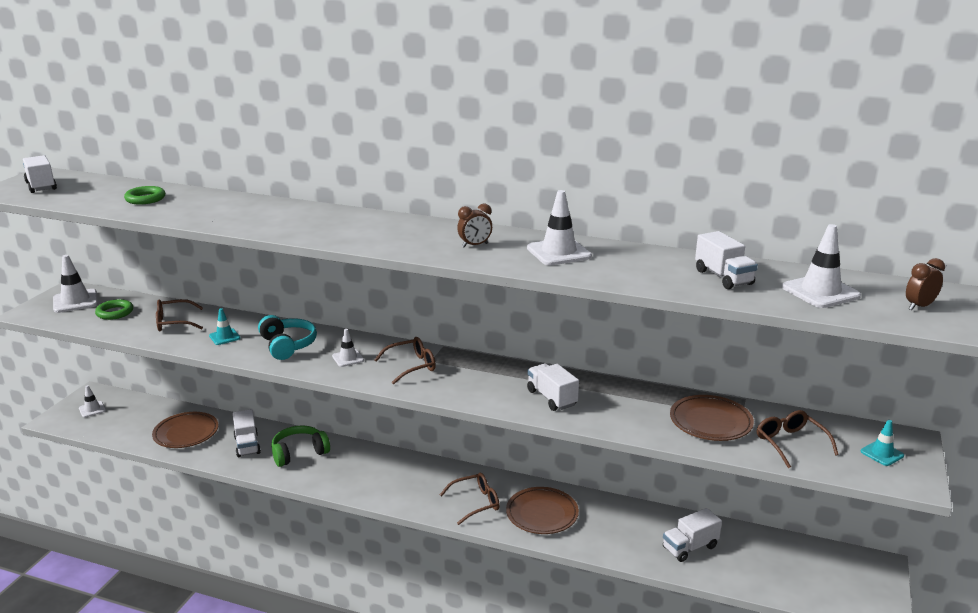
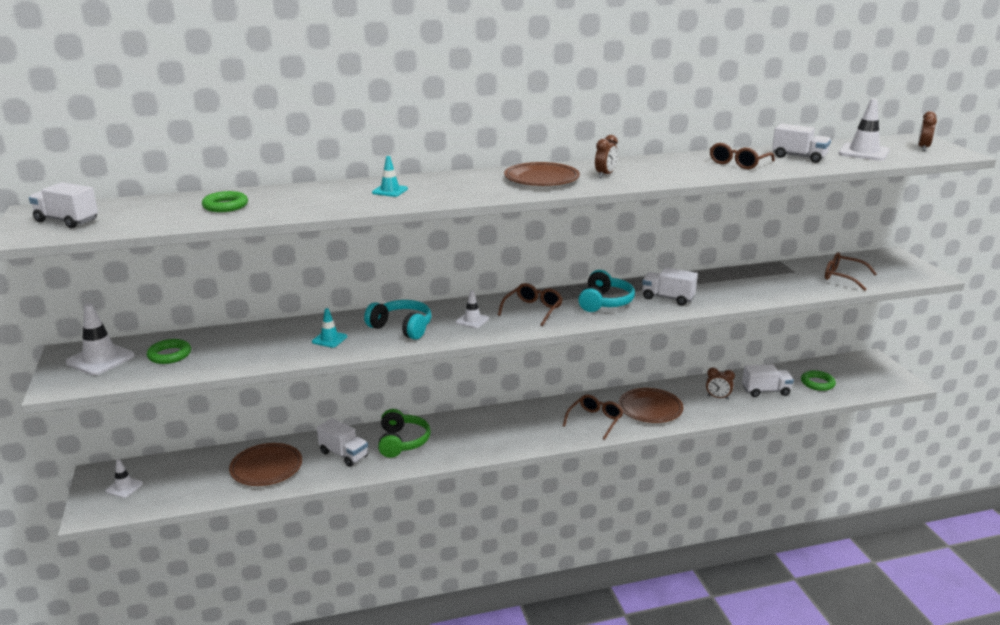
camera: 35 degrees left, 0 degrees up
(174, 322) = (253, 344): brown glasses -> brown glasses (738, 163)
(299, 453) = (402, 442): green headphones -> green headphones turned 150 degrees clockwise
(485, 381) = (604, 302): none -> turquoise headphones
(559, 252) = (671, 166): white traffic cone -> none
(627, 532) = (718, 397): none -> brown clock
(690, 547) = (765, 391): white truck -> white truck turned 120 degrees counterclockwise
(710, 422) = (784, 280): brown plate -> brown plate (541, 179)
(764, 564) = (817, 383): none -> green ring
(882, 453) = (893, 267): turquoise traffic cone -> turquoise traffic cone (390, 191)

